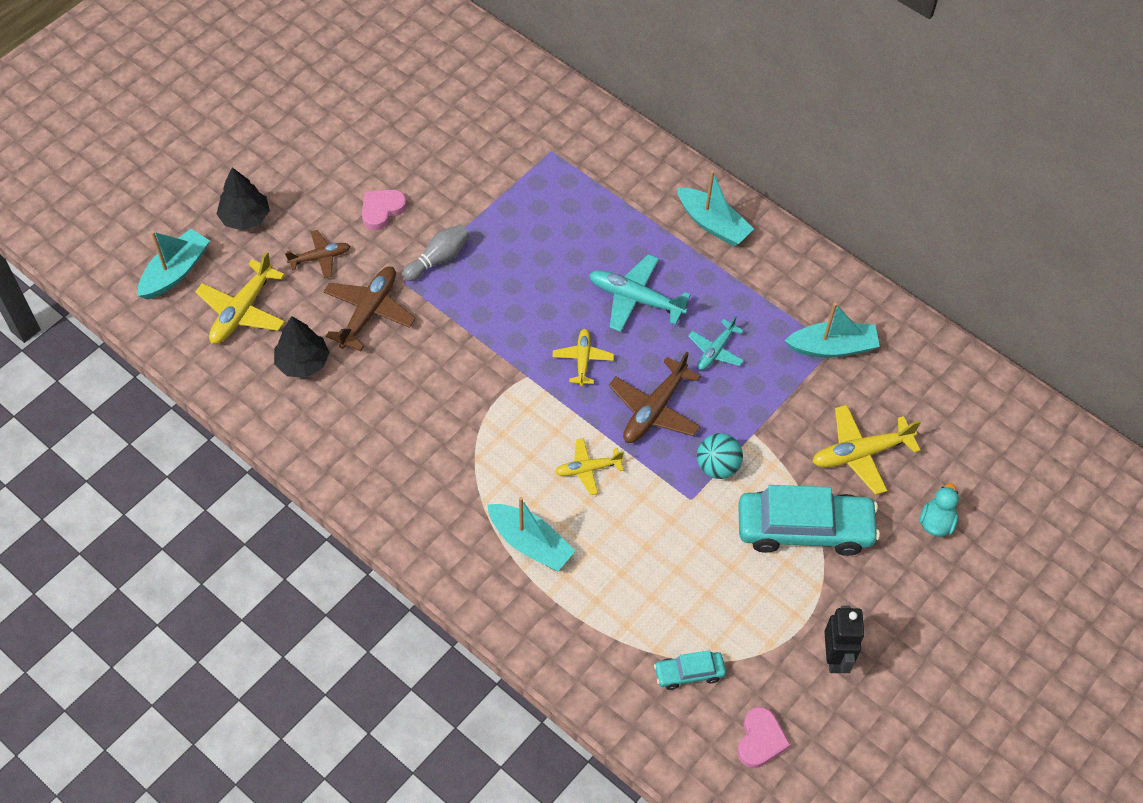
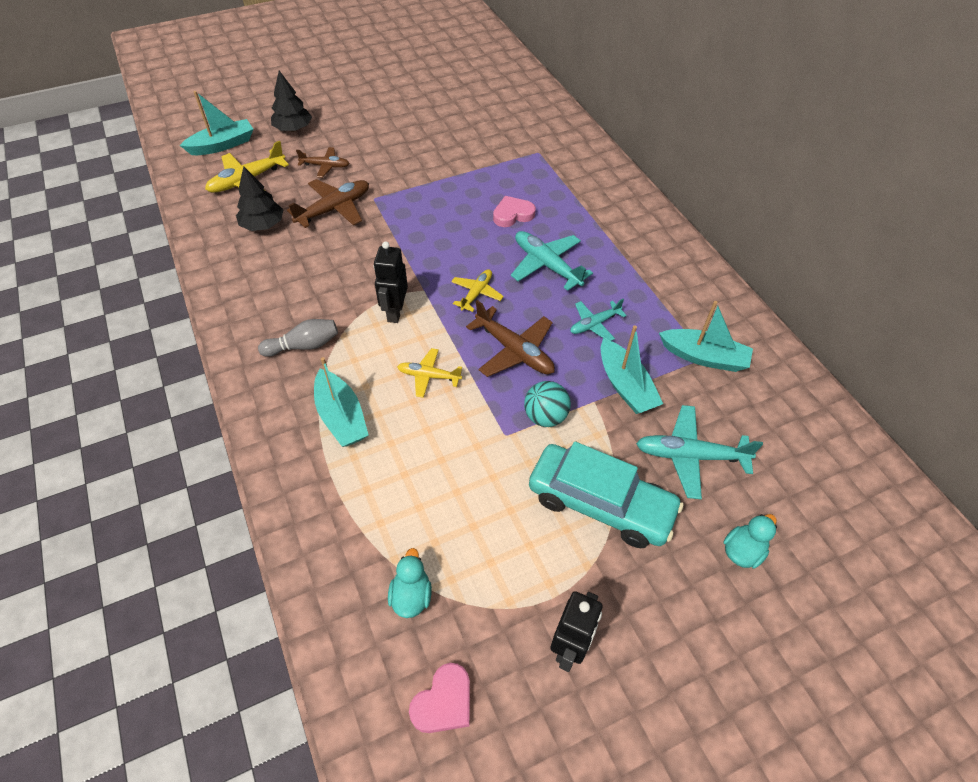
camera: 25 degrees right, 5 degrees down
(382, 210) = (390, 151): pink heart -> pink heart (512, 214)
(438, 259) = (409, 192): grey bowling pin -> grey bowling pin (304, 346)
(513, 413) = (395, 312): none -> black robot
(654, 410) = (514, 351): brown plane -> brown plane turned 105 degrees counterclockwise
(689, 673) = (411, 595): turquoise car -> turquoise duck
(713, 224) = (641, 234): turquoise boat -> turquoise boat (625, 386)
(860, 453) = (690, 456): yellow plane -> turquoise plane

